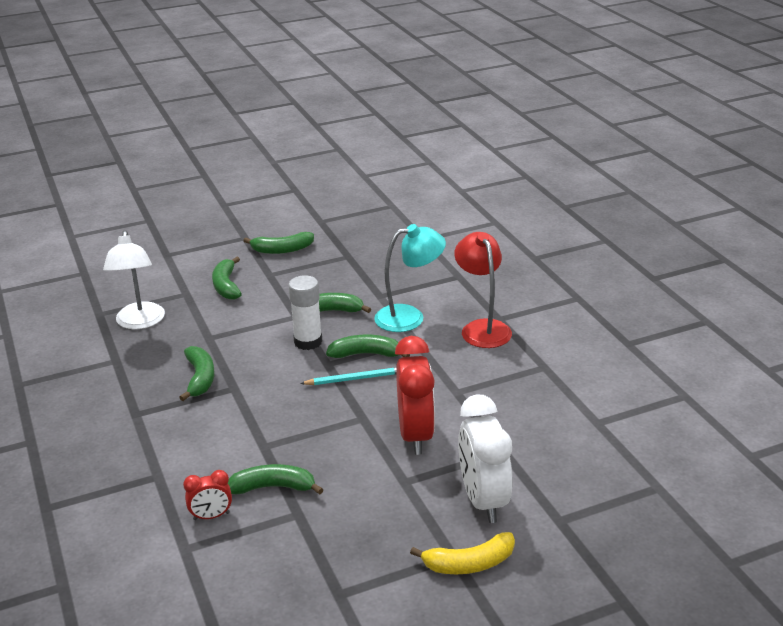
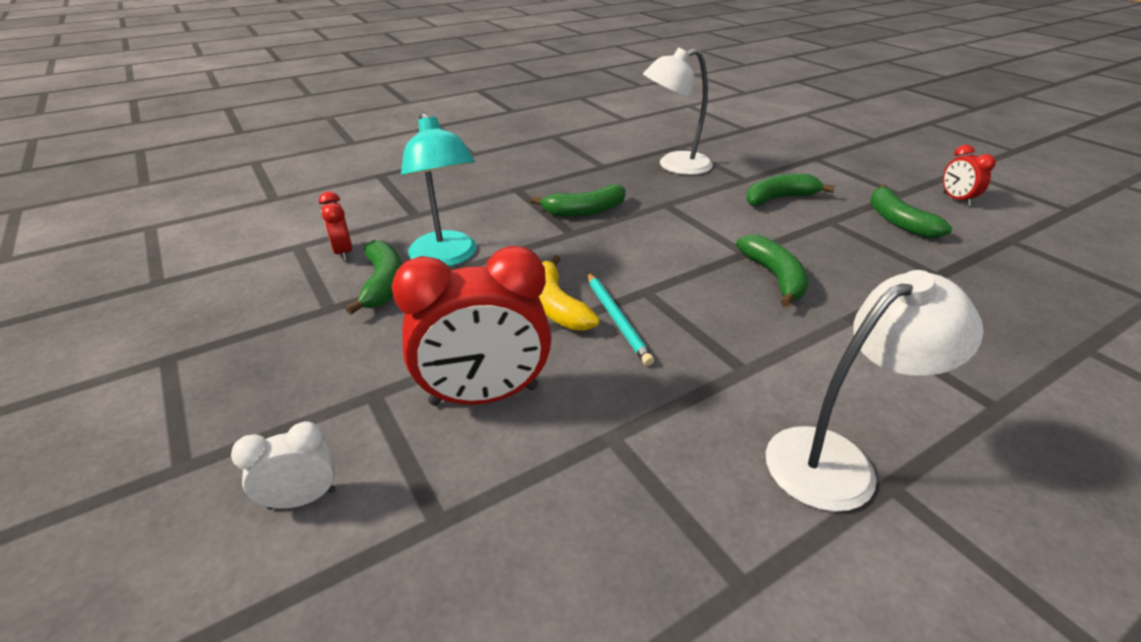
camera: 80 degrees right, 5 degrees up
(263, 221) = (956, 199): none -> red clock
(308, 342) = (689, 269): white glue stick -> none
(366, 354) = (682, 322): green banana -> none
(409, 317) = (811, 356): turquoise lamp -> turquoise lamp (446, 258)
(469, 564) = (152, 490): yellow banana -> yellow banana (556, 306)
(482, 328) = (837, 459): red lamp -> white lamp
(483, 500) = (302, 499): white clock -> white clock, size x0.50

